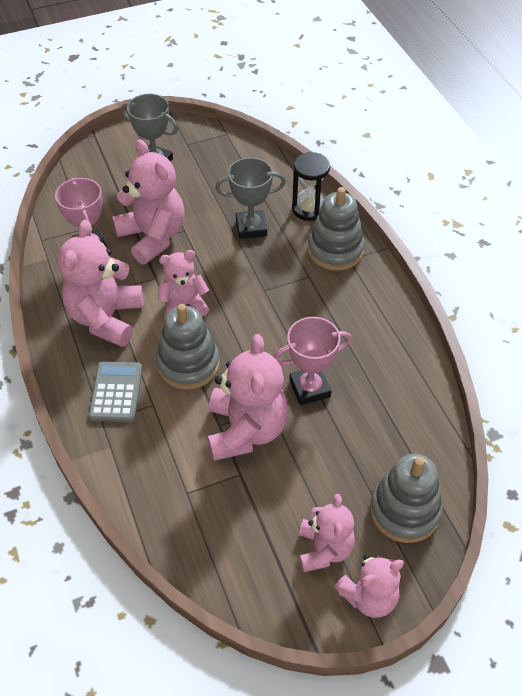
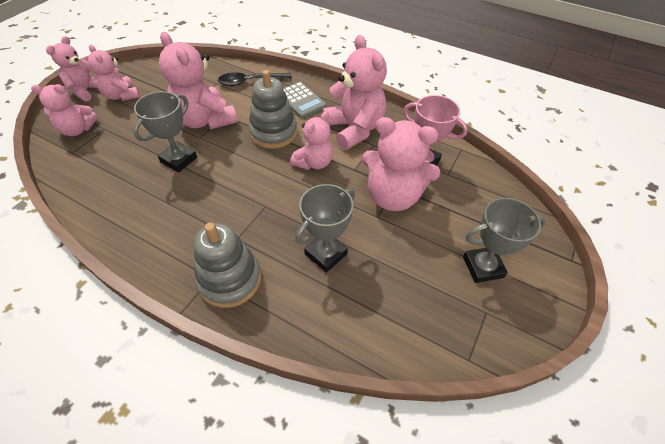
camera: 140 degrees right, 0 degrees up
(143, 465) = (250, 82): none -> black spoon
(309, 209) = (290, 312): black hourglass -> none
(309, 388) = (178, 160): pink trophy -> grey trophy
(404, 510) = (77, 130): grey stacking toy -> pink teddy bear

